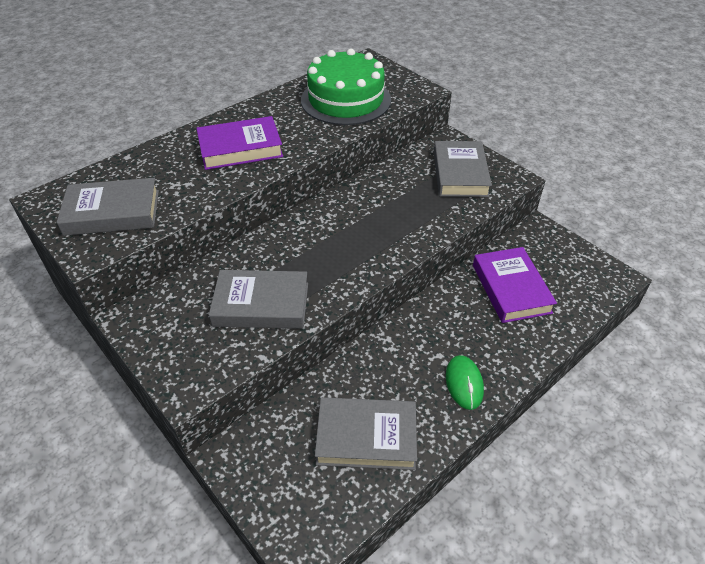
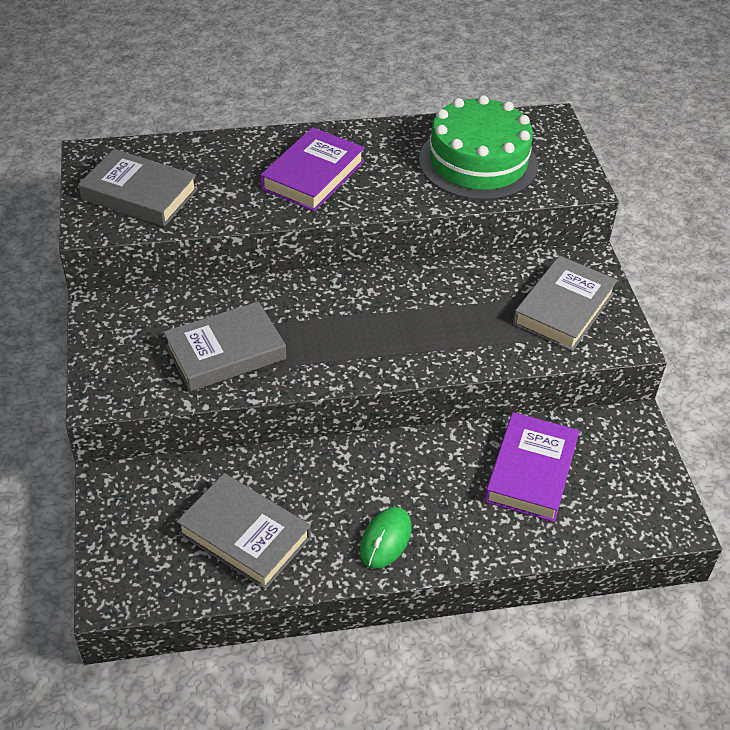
camera: 30 degrees right, 0 degrees up
(240, 148) = (313, 175): purple book -> purple book turned 75 degrees counterclockwise
(261, 304) = (225, 352): grey book -> grey book turned 60 degrees counterclockwise

